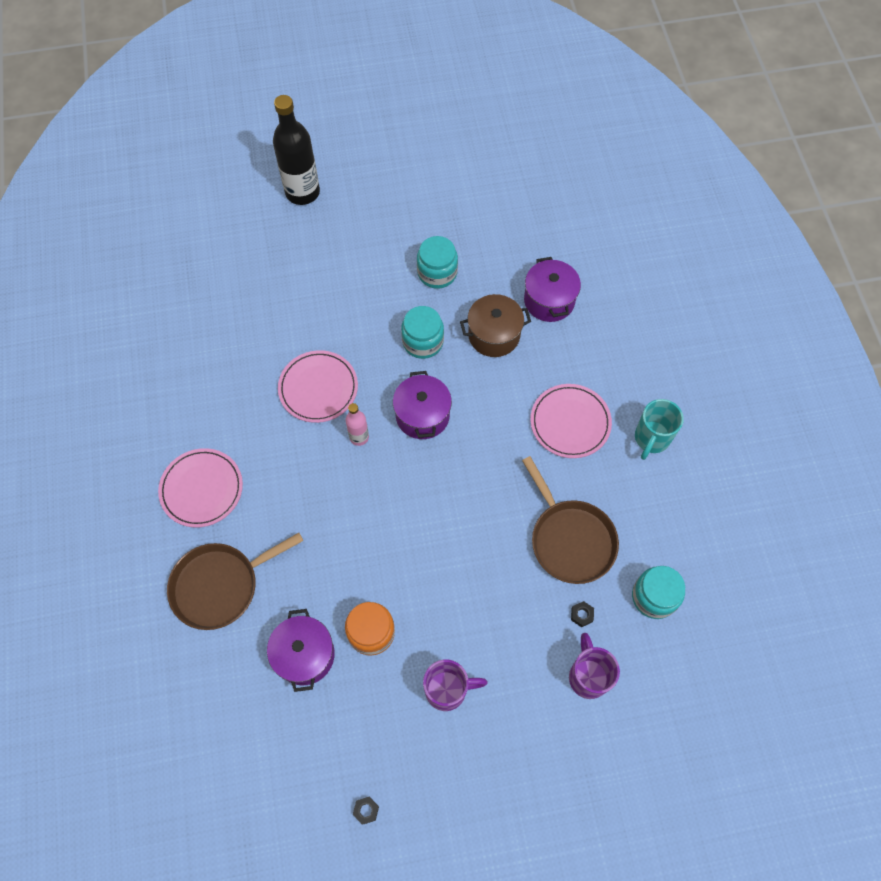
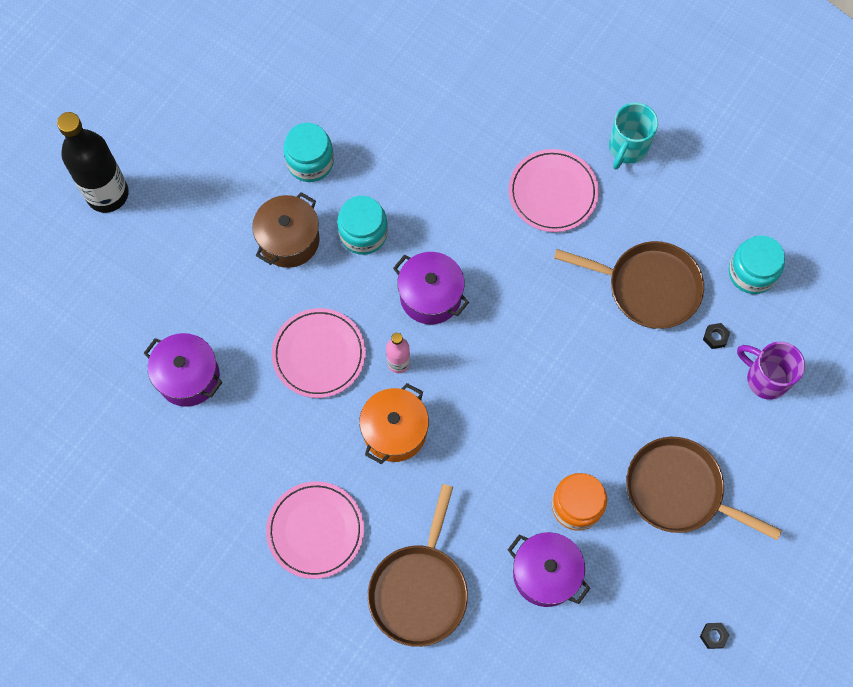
camera: 45 degrees left, 5 degrees up
(311, 475) = (394, 431): none -> orange pot
(448, 690) = (678, 490): purple mug -> brown pan
(494, 335) = (416, 174): brown pot -> brown pot (289, 240)
(549, 300) = (430, 103): purple pot -> purple pot (188, 377)
(651, 439) = (627, 148): turquoise mug -> turquoise mug turned 45 degrees clockwise

